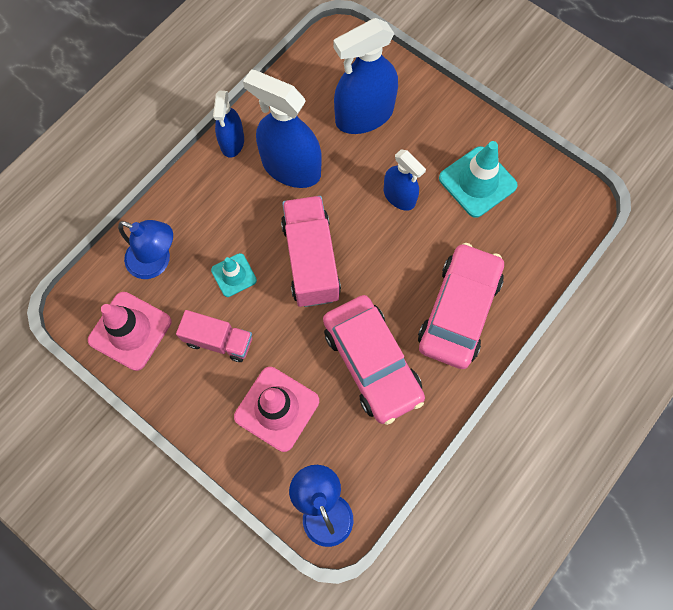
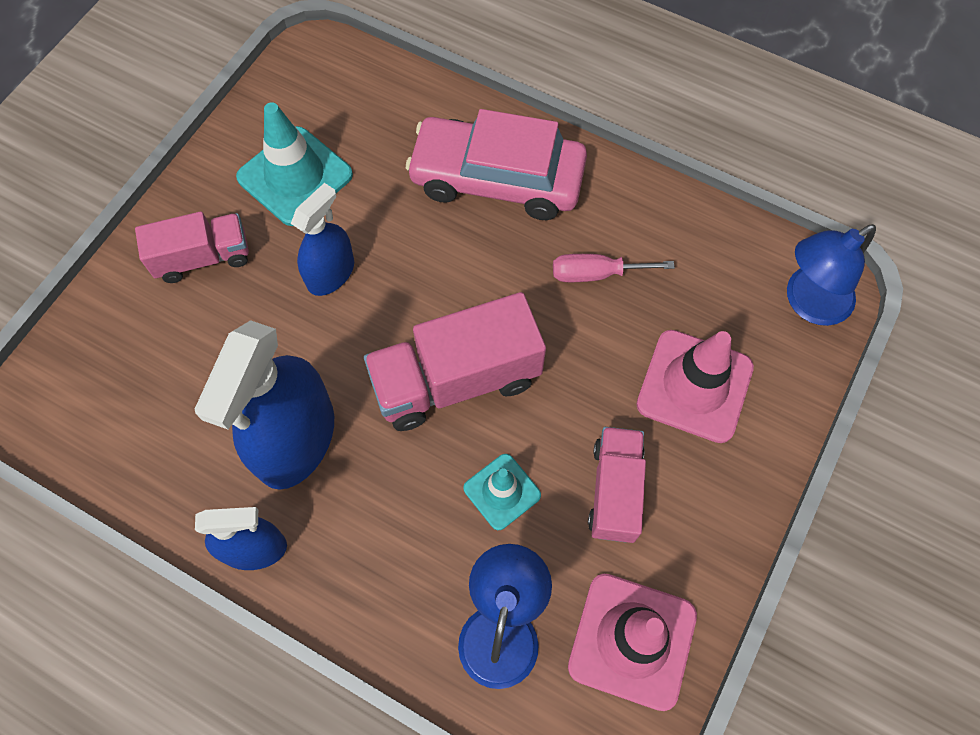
camera: 100 degrees left, 5 degrees down
(364, 115) = (188, 343): blue spray bottle -> none
(372, 362) = (596, 274): pink car -> pink screwdriver
(422, 125) = (203, 258): none -> pink truck

